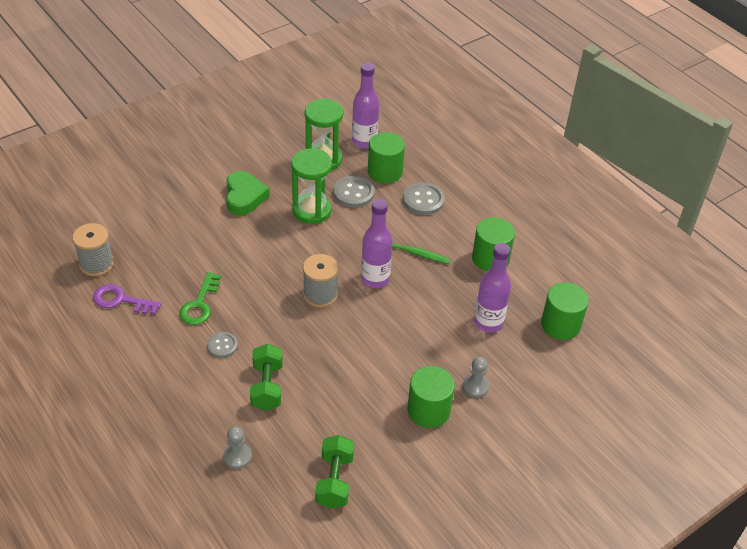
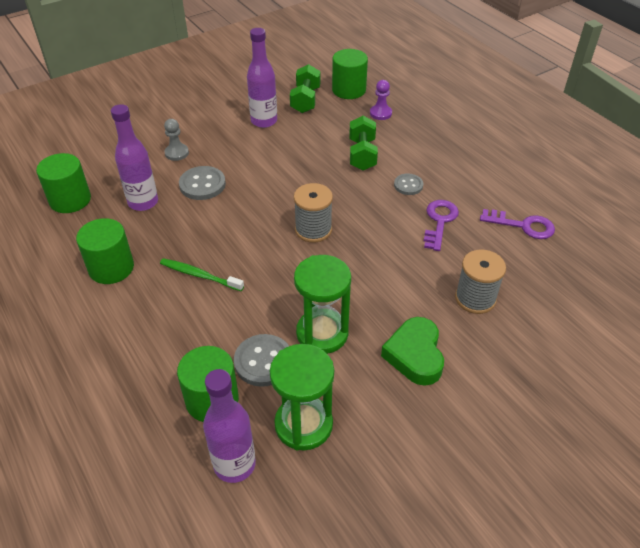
camera: 175 degrees left, 0 degrees up
(96, 264) = (568, 264): grey spool -> grey spool (475, 298)
(200, 304) = (439, 221): green key -> purple key
(237, 456) = (380, 113): grey pawn -> purple pawn
(375, 279) = (251, 245): purple bottle -> purple bottle (264, 121)
(423, 200) = (168, 349): grey button -> grey button (202, 184)
(428, 410) = (223, 138): green cylinder -> green cylinder (349, 90)

